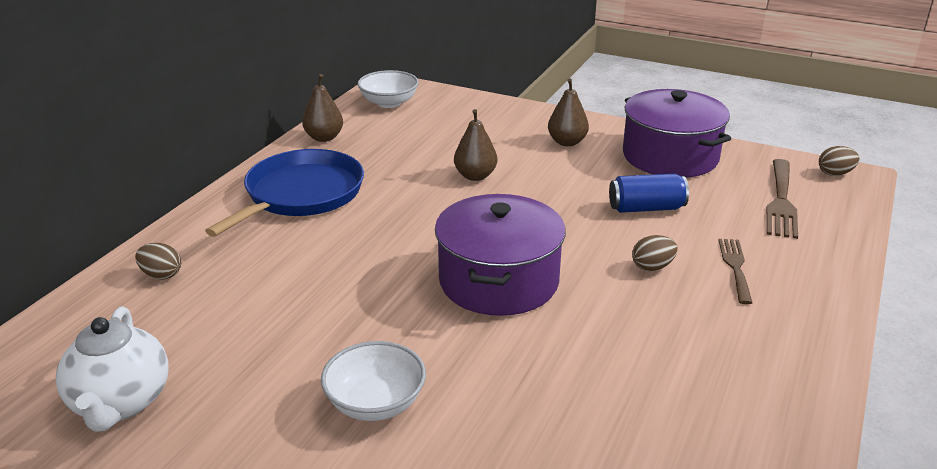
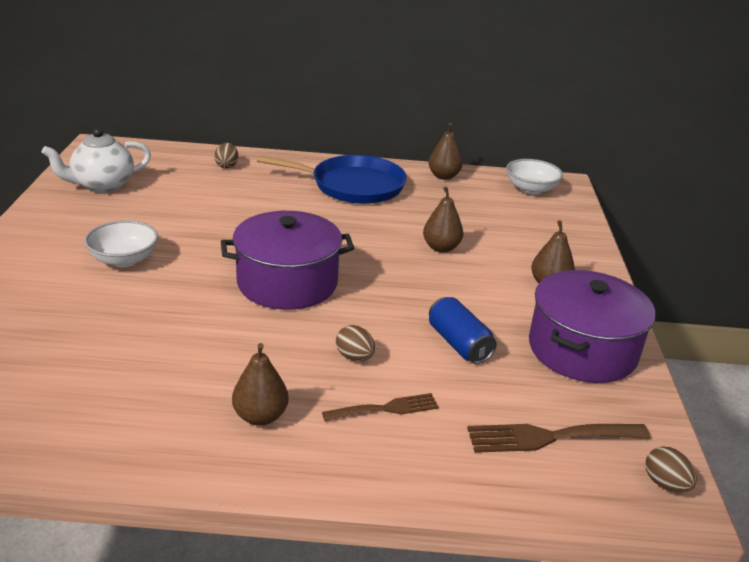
camera: 65 degrees right, 0 degrees up
(737, 341) = (260, 416): none -> brown pear

